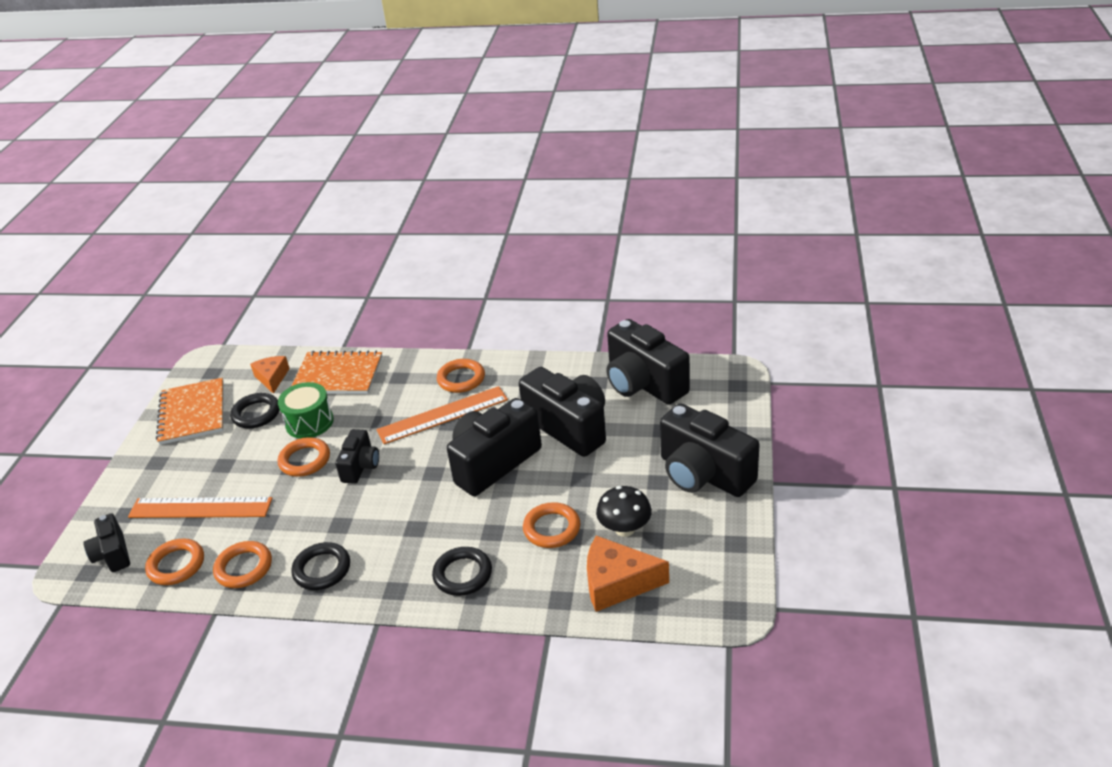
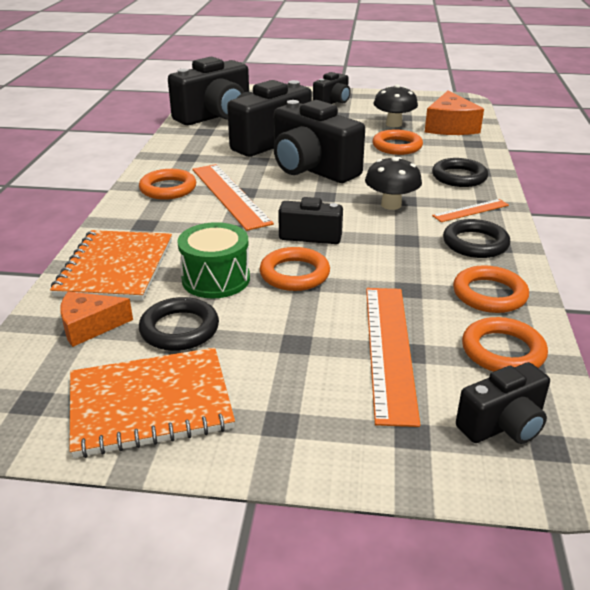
camera: 95 degrees left, 5 degrees down
(384, 574) = (471, 210): none -> orange ruler
(406, 517) = (391, 205): none -> black mushroom
(703, 474) = (333, 102): black camera -> black camera, size x0.54

